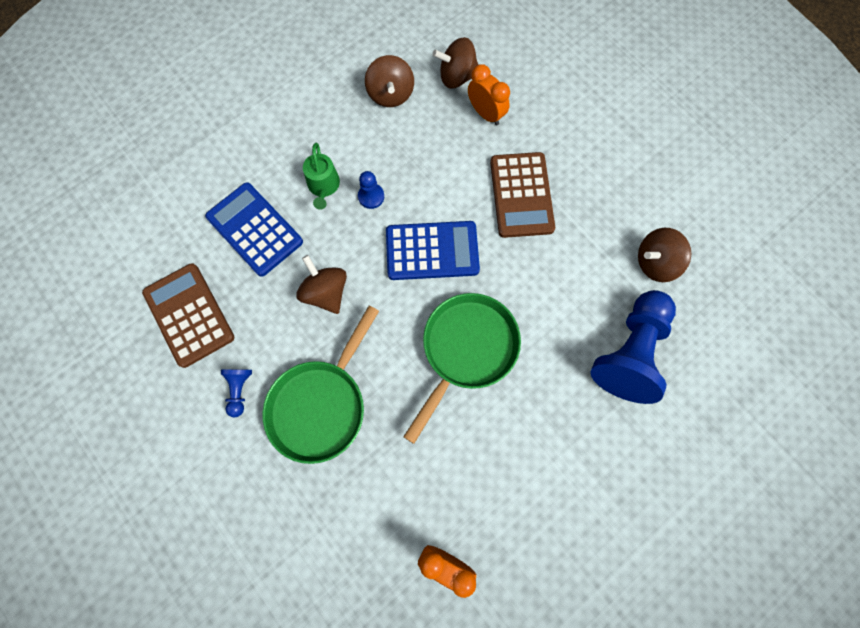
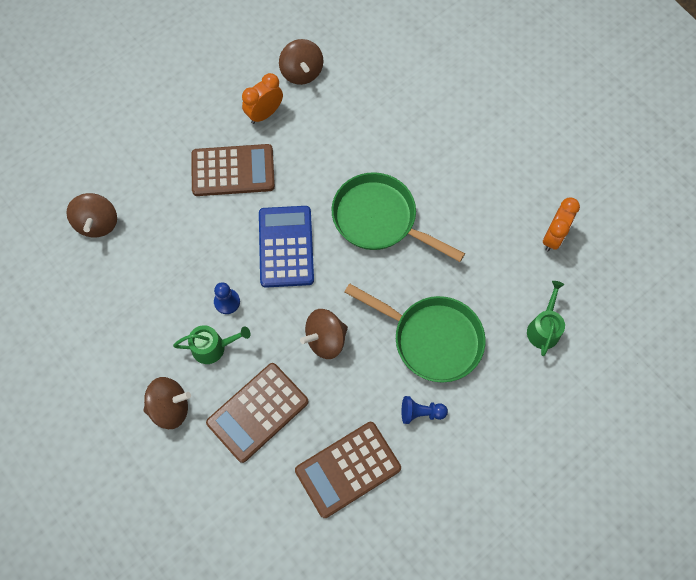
camera: 90 degrees left, 5 degrees down
(254, 229) = (258, 412): blue calculator -> brown calculator
(326, 539) = (544, 328): none -> green watering can
(390, 94) = (111, 286): brown spinning top -> brown spinning top (170, 407)
(485, 114) = (143, 198): orange clock -> orange clock (264, 114)
(630, 352) = (379, 97): blue pawn -> none

